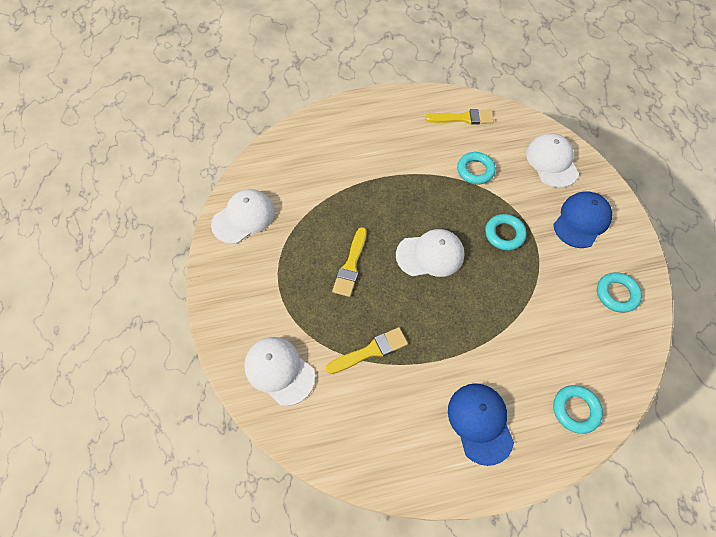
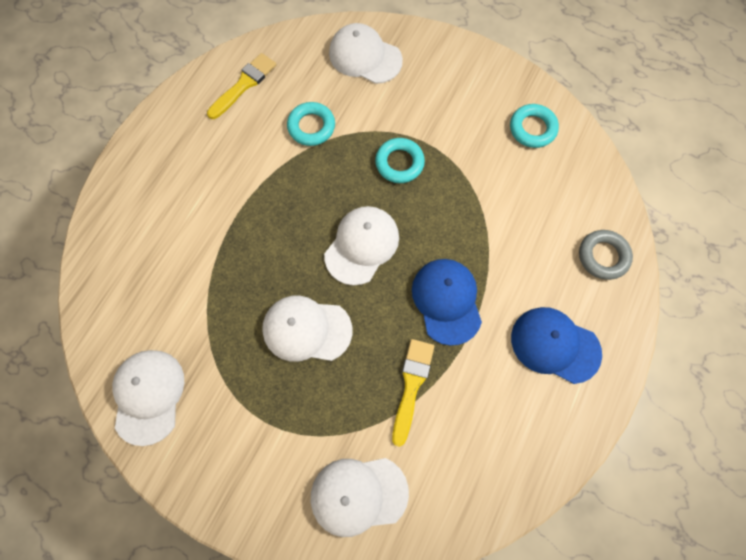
camera: 50 degrees left, 10 degrees up
(351, 265) = (307, 329): yellow brush -> white cap
(575, 410) = (602, 256): turquoise ring -> grey ring
(581, 221) = (443, 89): blue cap -> blue cap (446, 301)

